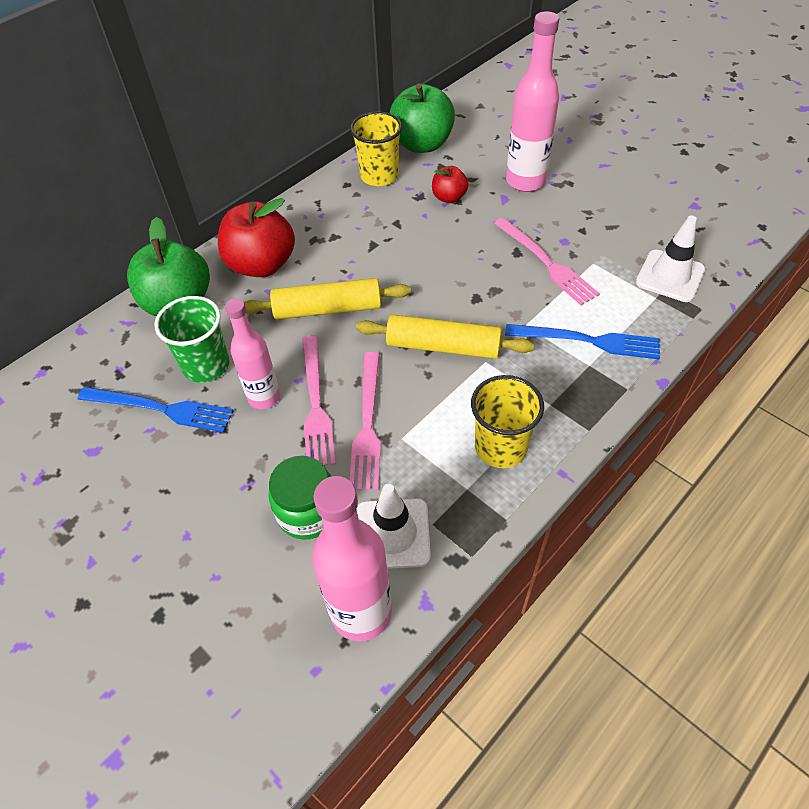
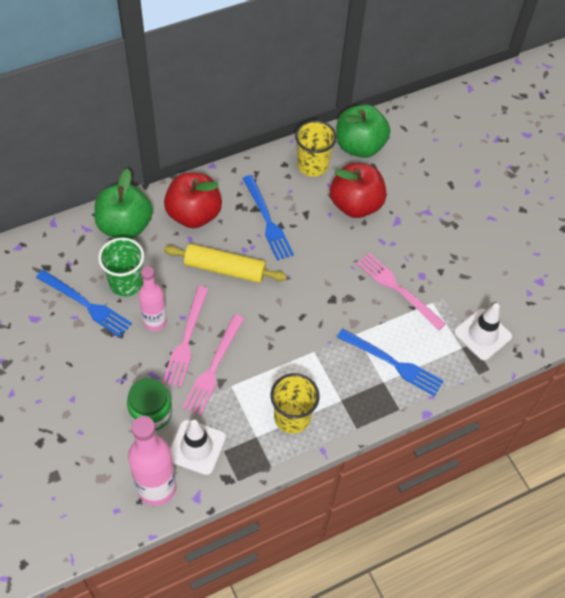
camera: 15 degrees right, 5 degrees up
(354, 243) = (267, 220): none -> blue fork
(443, 346) = (290, 329): yellow rolling pin -> none
(449, 197) = (355, 205): red apple -> red apple, size x1.89
(525, 181) = (421, 211): pink bottle -> none
(546, 263) = (398, 289): pink fork -> pink fork turned 150 degrees clockwise

